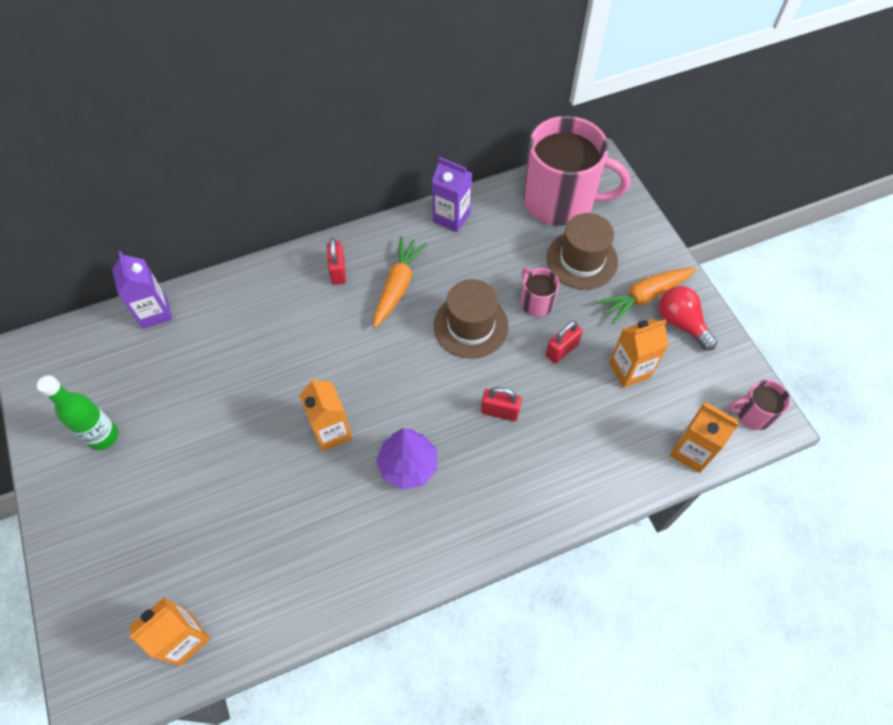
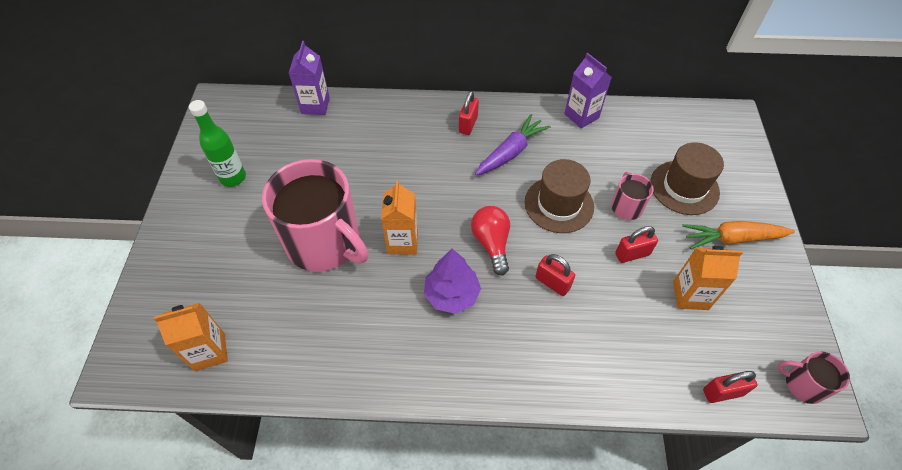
camera: 25 degrees right, 5 degrees down
(398, 286) = (511, 152): orange carrot -> purple carrot
(560, 200) = (685, 134): pink mug -> pink mug (324, 243)
(681, 323) = (759, 274): red light bulb -> red light bulb (491, 243)
(691, 451) = (722, 392): orange carton -> red padlock

